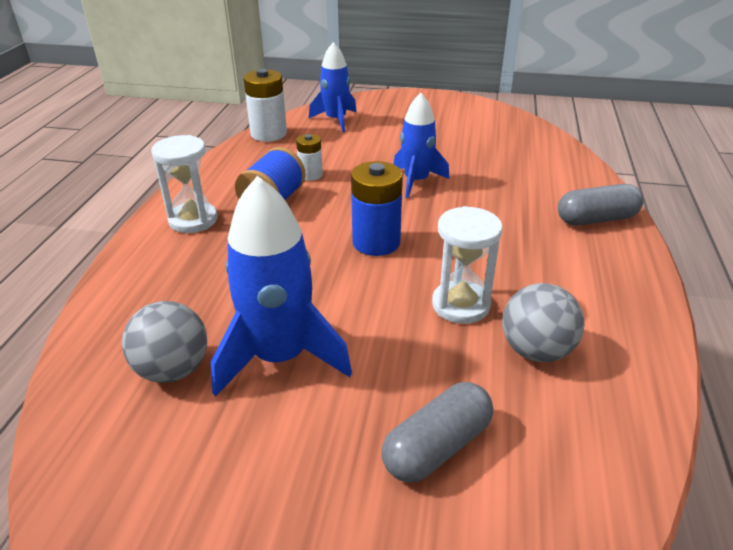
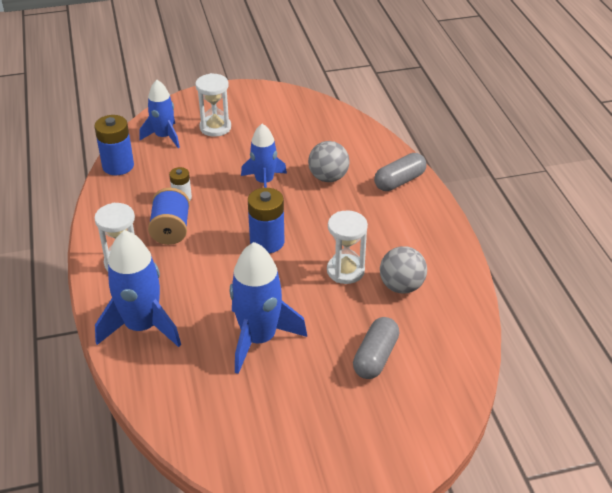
camera: 25 degrees left, 5 degrees up
(150, 294) = (142, 326): none -> blue rocket
(173, 370) = (200, 368): grey ball -> grey ball (328, 177)
(268, 134) = (118, 166): white battery -> blue battery
(396, 123) = (215, 127): none -> white hourglass

